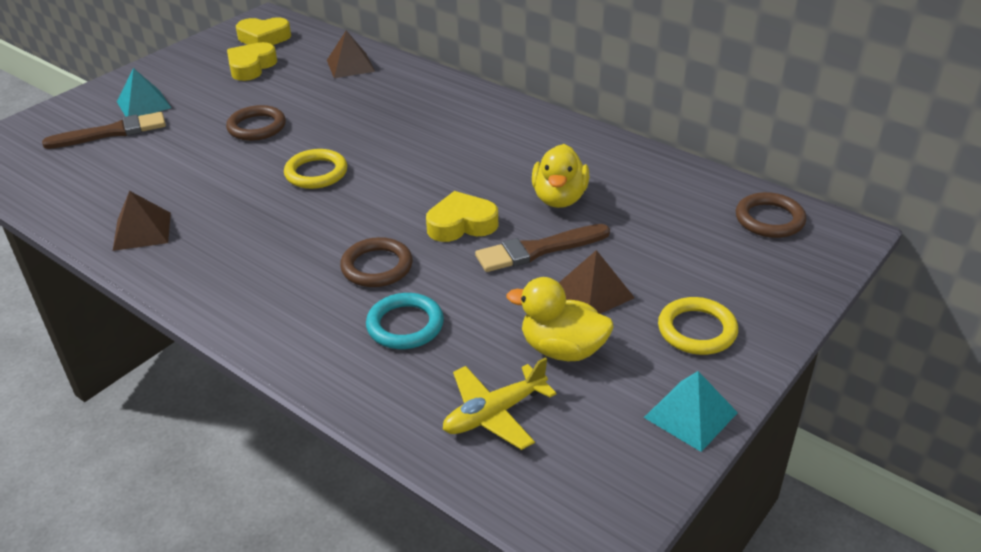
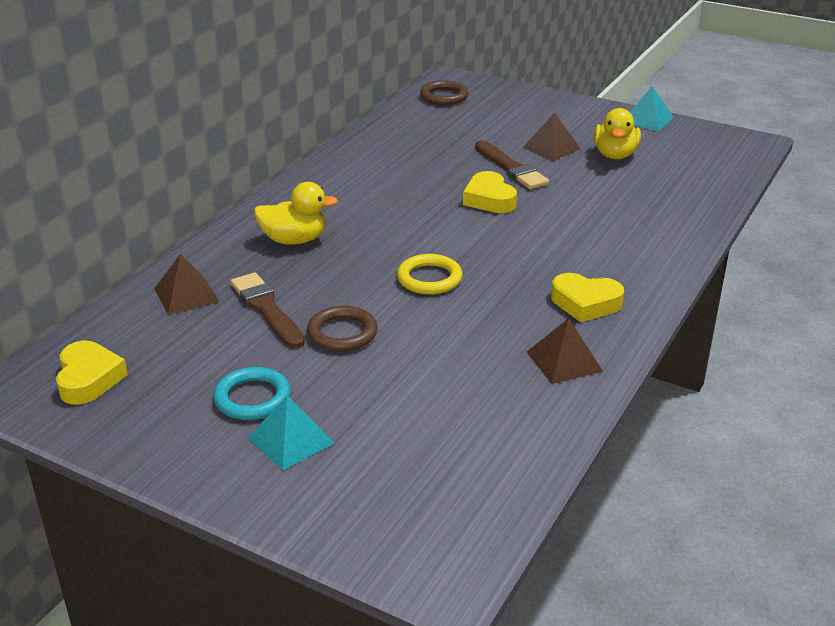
camera: 100 degrees left, 5 degrees down
(112, 132) = (369, 447): brown brush -> brown brush (267, 309)
(251, 67) = (181, 371): yellow heart -> yellow heart (585, 303)
(377, 267) = (561, 228): brown ring -> none
(405, 325) = (623, 208): turquoise ring -> turquoise ring (252, 398)
(494, 414) = (686, 171): yellow plane -> none
(559, 198) = (439, 164): yellow duck -> yellow duck (294, 240)
(697, 330) = (573, 118): yellow ring -> none

